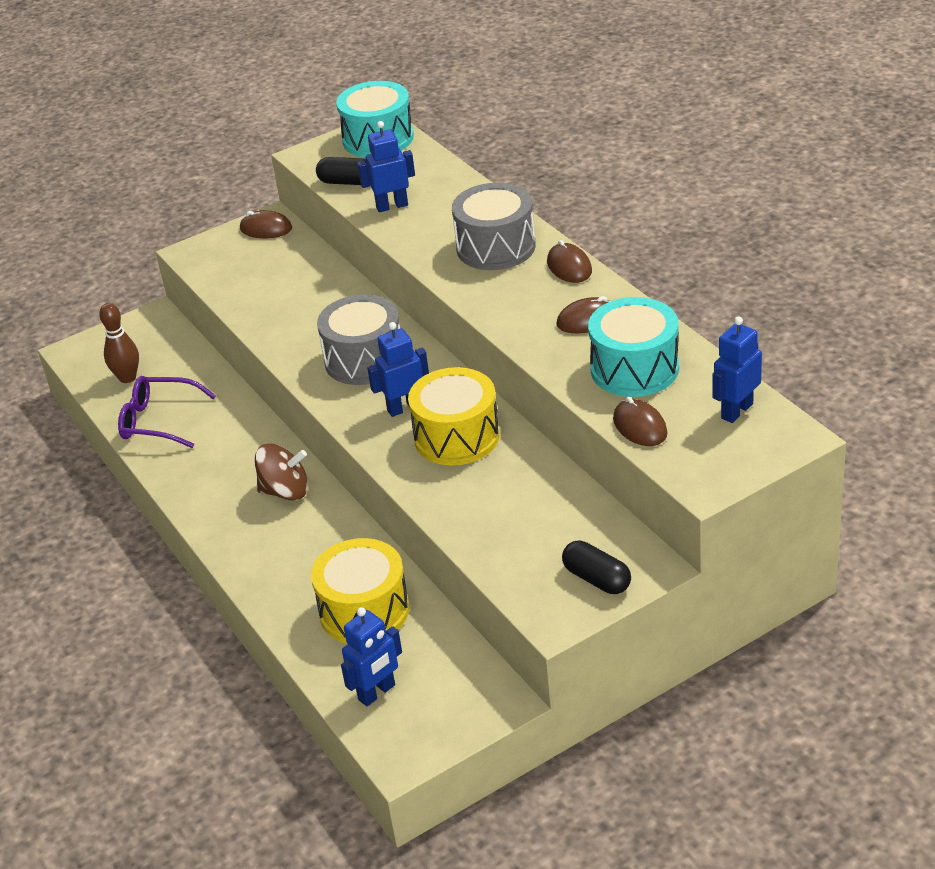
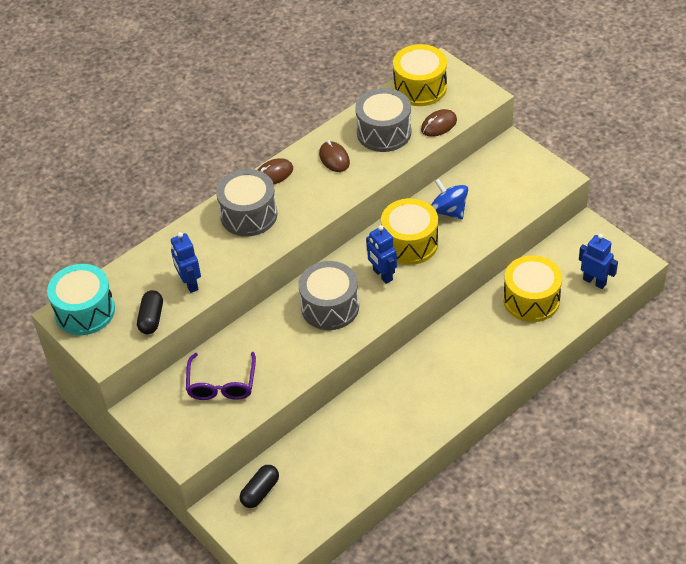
camera: 100 degrees left, 10 degrees up
(127, 378) = (303, 504): brown bowling pin -> none
(159, 421) = (356, 465): purple glasses -> purple glasses (221, 384)
(266, 229) = (152, 408): brown mouse -> none
(285, 491) = (427, 365): brown spinning top -> none
(512, 481) = (449, 211): none -> blue spinning top
(597, 579) = (526, 164): black capsule -> black capsule (260, 492)
(634, 369) = (384, 132): turquoise drum -> grey drum
(736, 411) = (420, 88): blue robot -> yellow drum

